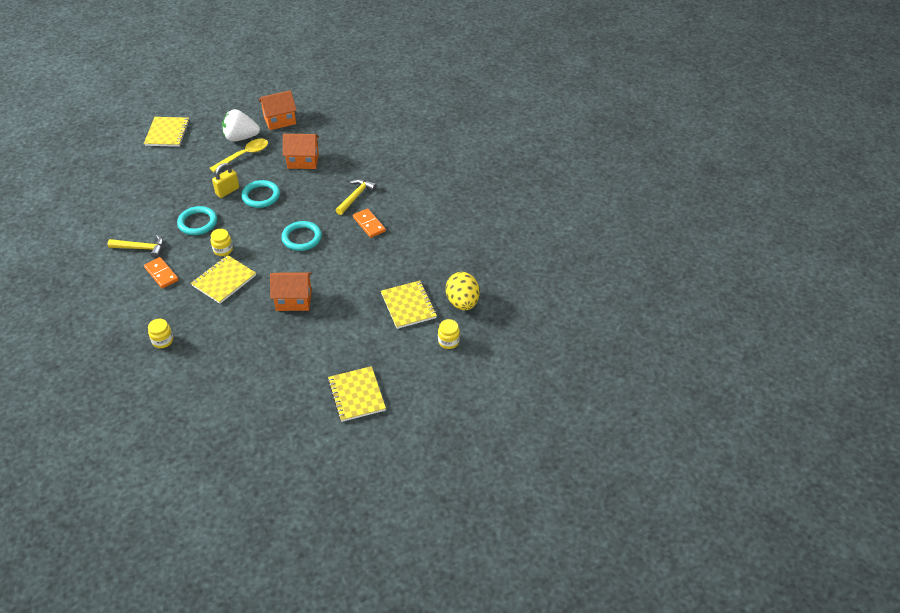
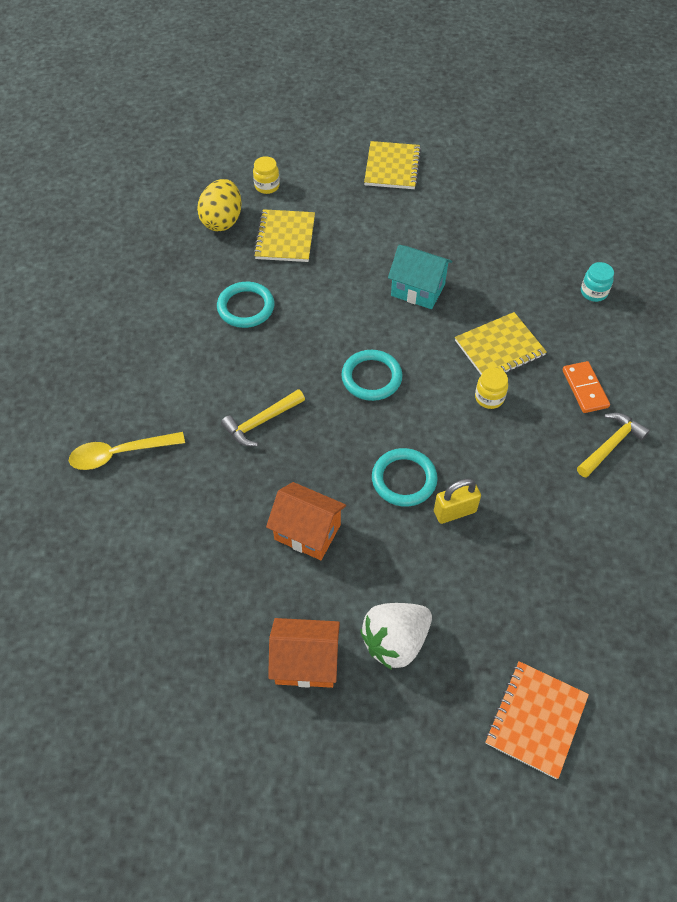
camera: 155 degrees left, 10 degrees up
(141, 248) = (611, 445): yellow hammer -> yellow hammer turned 105 degrees clockwise
(162, 341) = (593, 292): yellow jar -> turquoise jar
(167, 133) = (535, 719): yellow notebook -> orange notebook
(197, 223) = (517, 462): turquoise ring -> turquoise ring (246, 307)
(241, 138) = (395, 641): white strawberry -> white strawberry turned 120 degrees clockwise
(244, 155) = (403, 588): yellow spoon -> yellow spoon (119, 454)
(294, 300) = (418, 290): orange house -> turquoise house
(369, 224) = (268, 366): orange domino -> none

